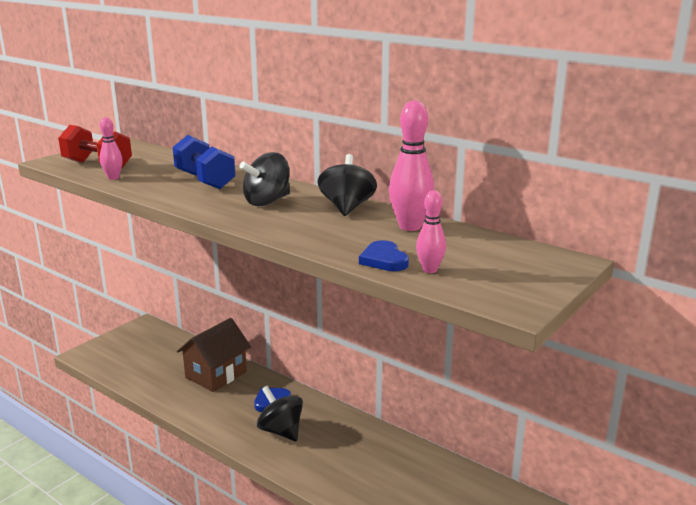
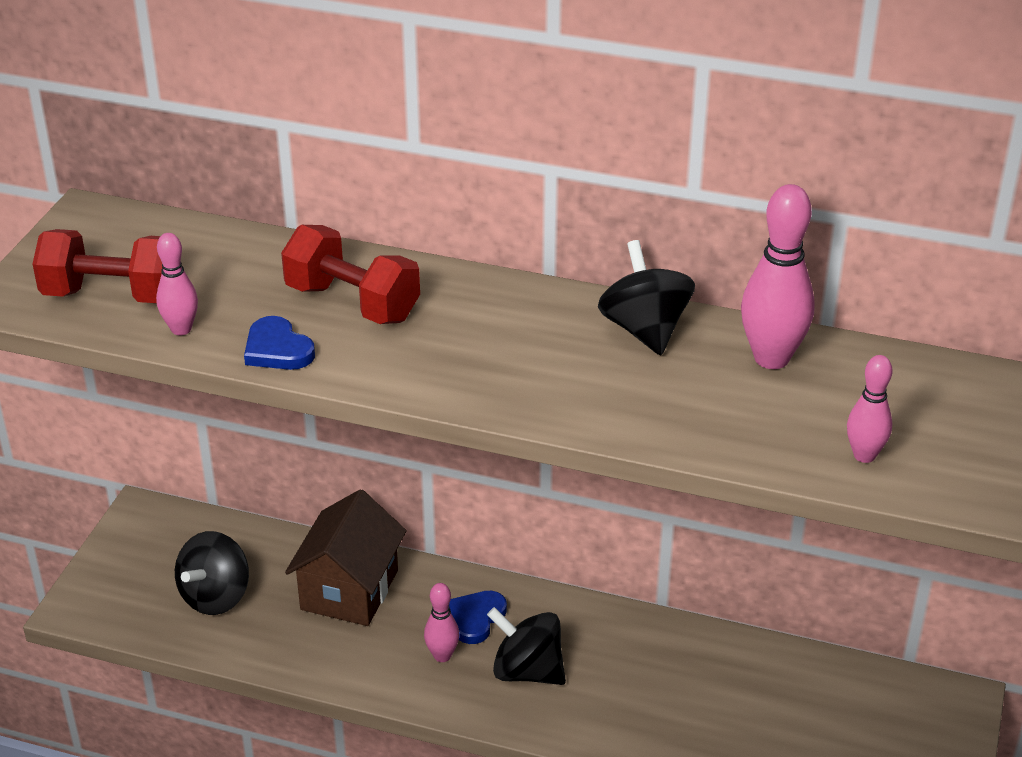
camera: 20 degrees left, 15 degrees up
(205, 180) = (352, 303): blue dumbbell -> red dumbbell
(241, 413) = (442, 655): none -> pink bowling pin
(267, 201) = (507, 341): black spinning top -> black spinning top (215, 596)
(384, 260) = (788, 448): blue heart -> blue heart (277, 349)

